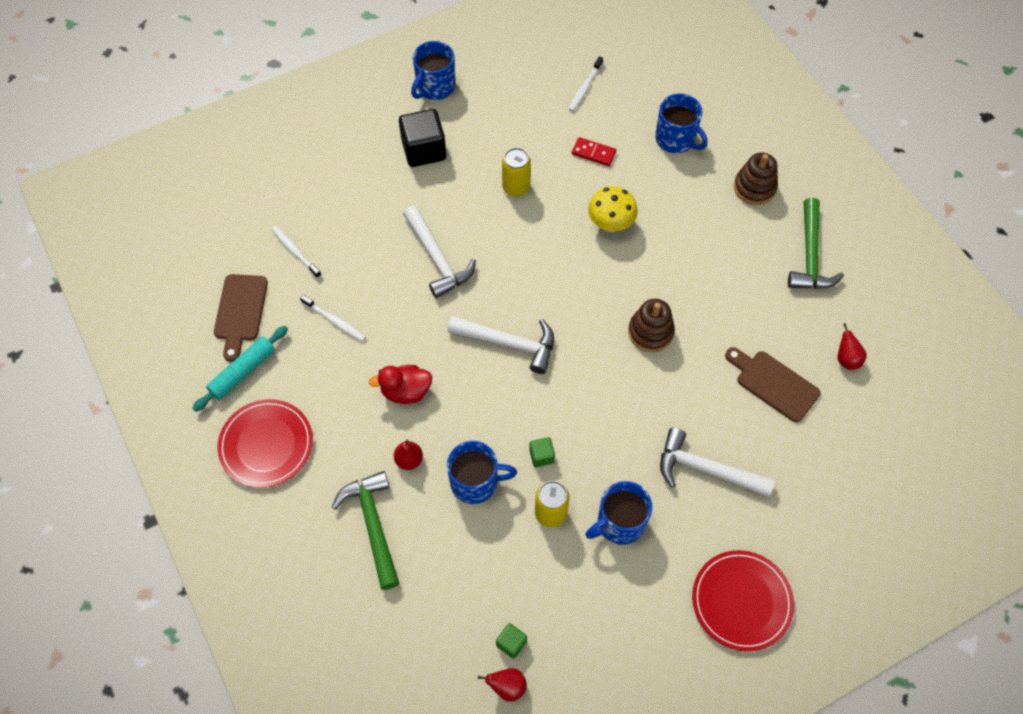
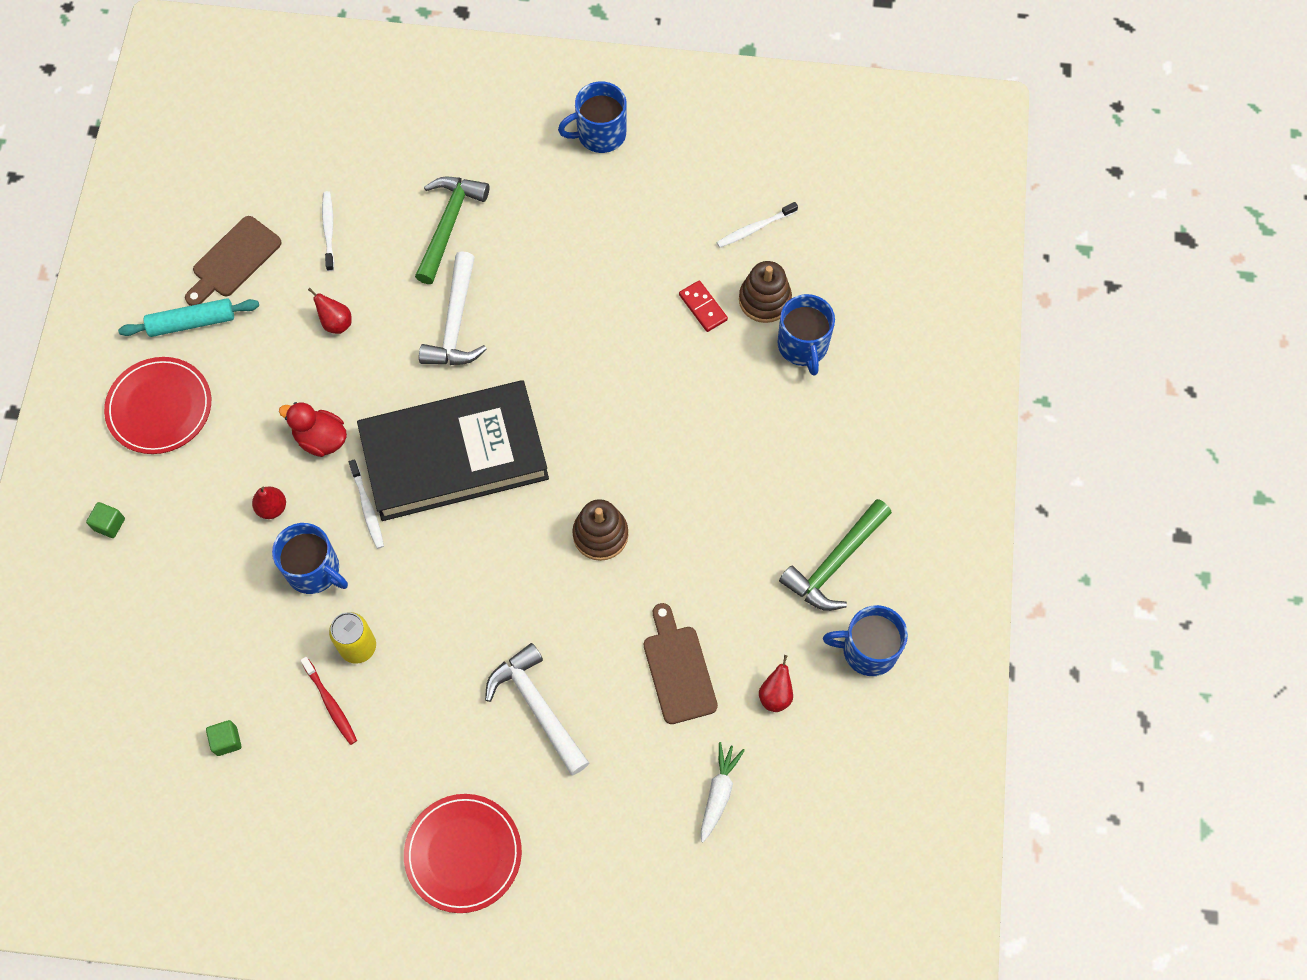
camera: 35 degrees right, 5 degrees up
(335, 321) = (311, 325): white toothbrush -> white toothbrush (367, 508)
(373, 525) = (193, 547): green hammer -> green hammer (448, 224)
(424, 150) = (533, 198): black cube -> none
(507, 686) = (192, 777): red pear -> red pear (336, 323)
(509, 343) = (454, 455): white hammer -> black book
(516, 187) = (593, 295): yellow can -> none
(541, 456) = (394, 587): green cube -> green cube (109, 524)
(564, 565) = (330, 704): none -> red toothbrush
(610, 224) = (655, 396): yellow mushroom -> none
(619, 523) = (413, 701): blue mug -> blue mug (868, 650)
(754, 188) = (841, 452): brown stacking toy -> brown stacking toy (764, 300)
(867, 444) = (719, 793): none -> white carrot

